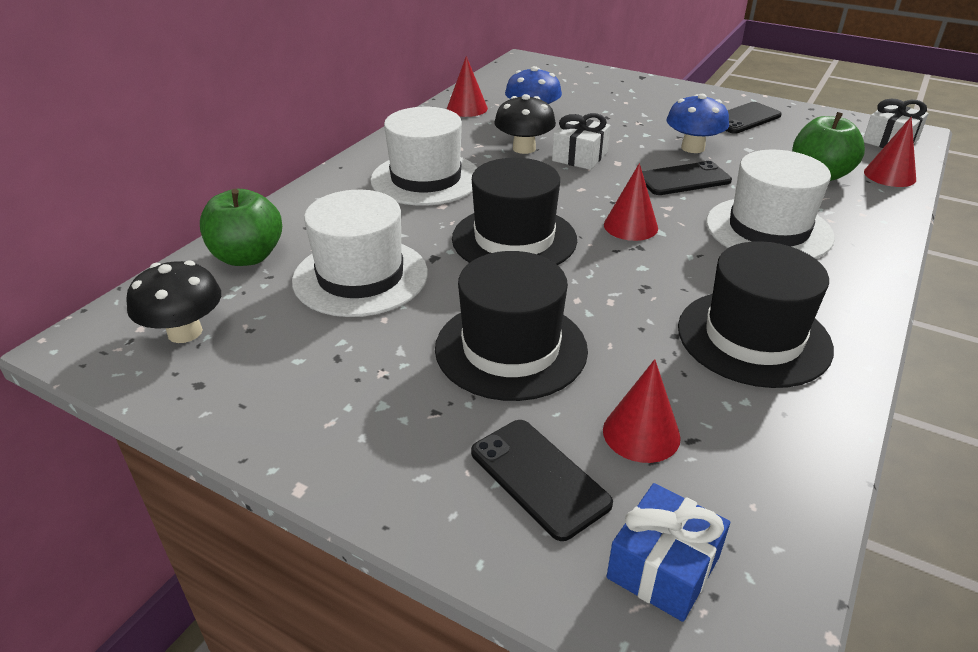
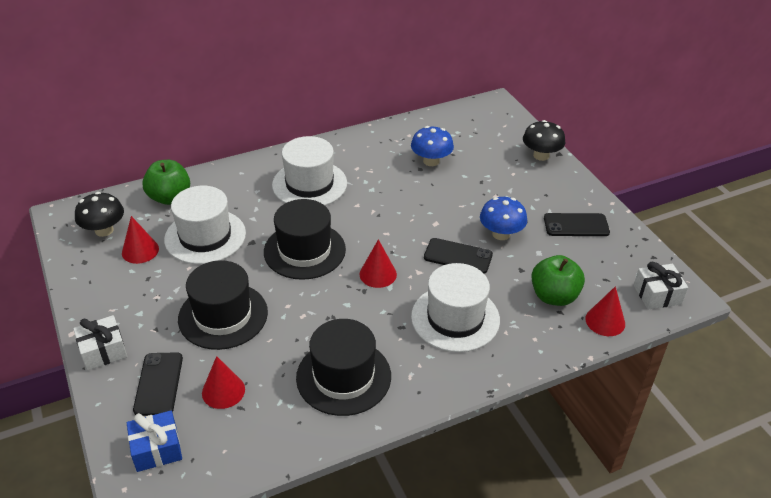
camera: 35 degrees right, 5 degrees up
(467, 108) = (400, 135): red cone -> red cone (140, 250)
(524, 148) = (393, 185): black mushroom -> black mushroom (541, 155)
(580, 156) = (418, 207): white gift -> white gift (103, 351)

